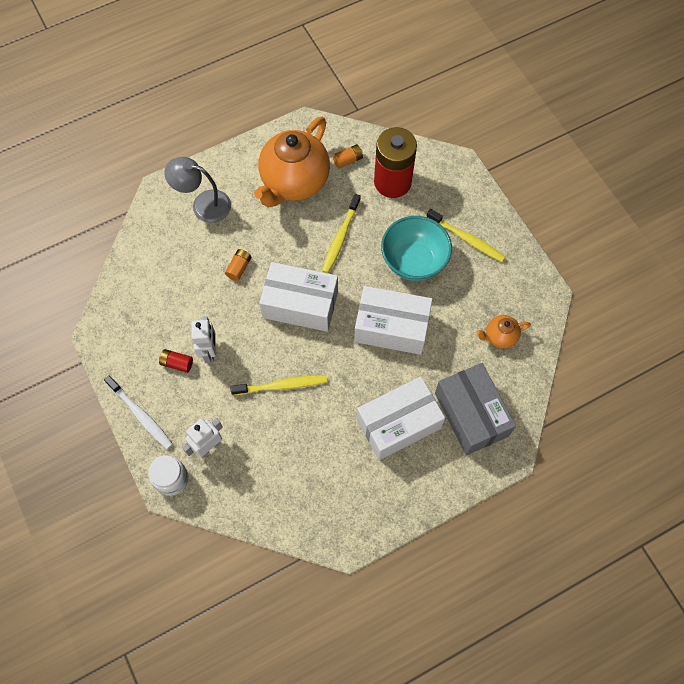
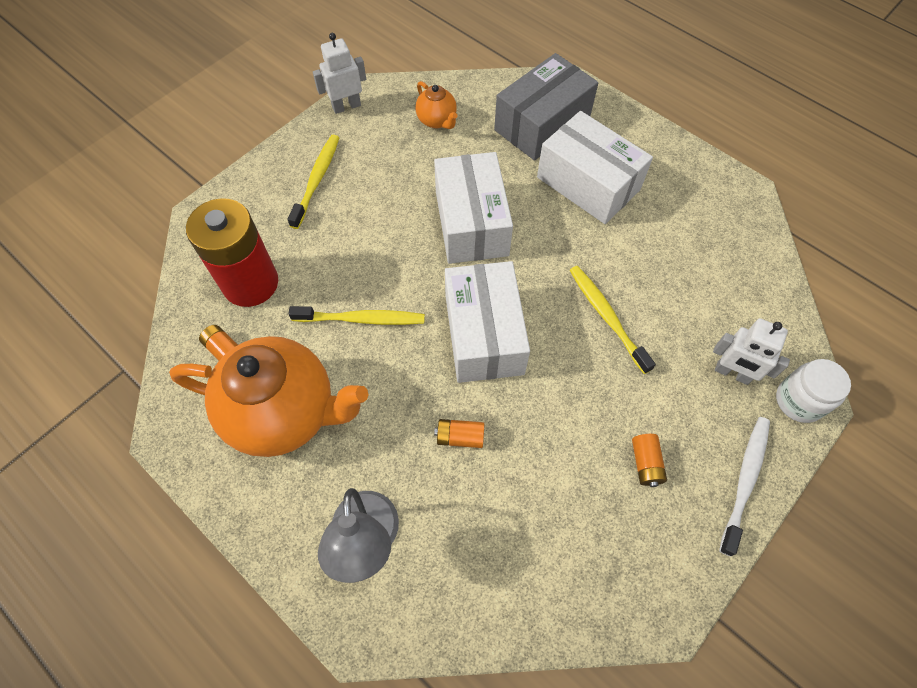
camera: 110 degrees left, 5 degrees down
(177, 363) = (646, 463): red battery -> orange battery
(209, 351) = (605, 426): white robot -> white robot (346, 106)
(414, 261) = (369, 225): turquoise bowl -> none

